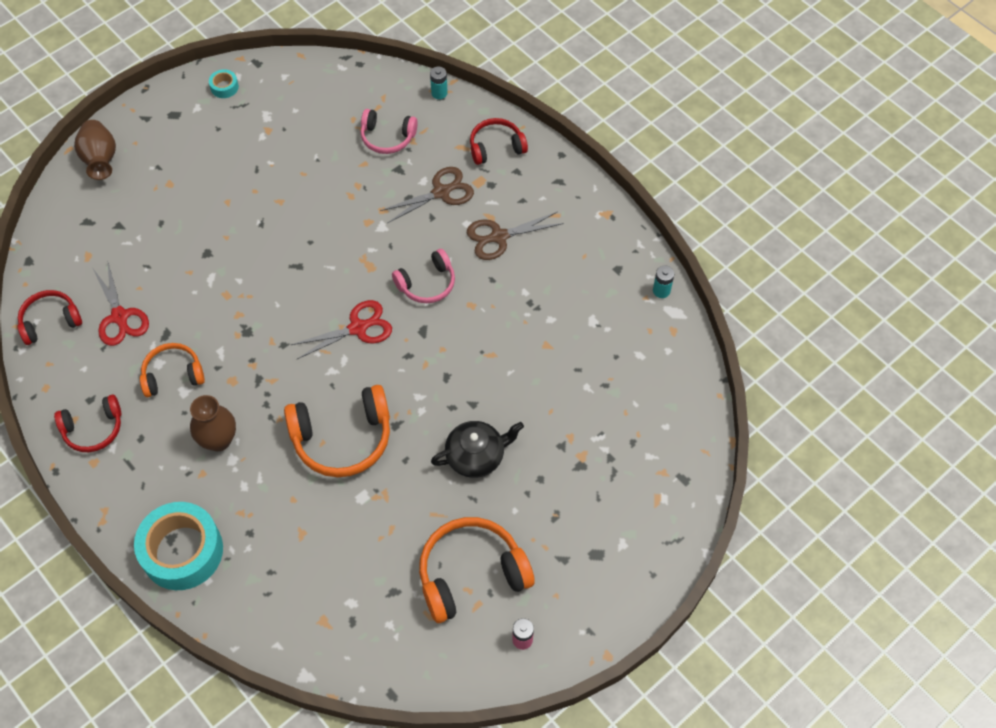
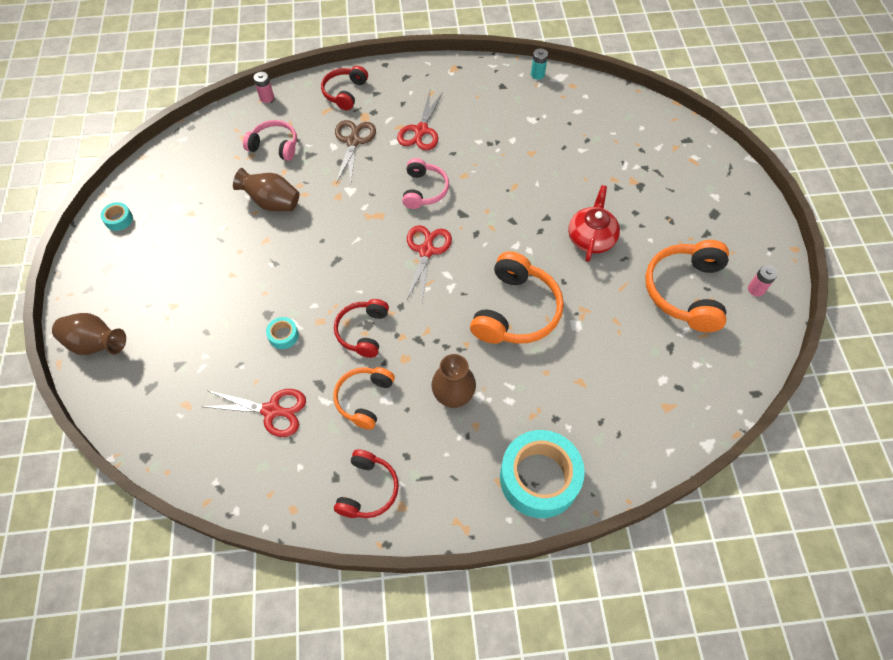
camera: 55 degrees left, 0 degrees up
(50, 321) = (226, 470): red headphones -> red headphones (363, 331)
(194, 278) = (283, 335): none -> turquoise tape
(323, 179) = (272, 202): none -> brown vase
(387, 137) = (275, 146): pink headphones -> pink headphones turned 120 degrees counterclockwise
(439, 93) = (267, 97): turquoise battery -> pink battery
(476, 456) = (591, 238): black teapot -> red teapot
(498, 237) = (421, 131): brown scissors -> red scissors

